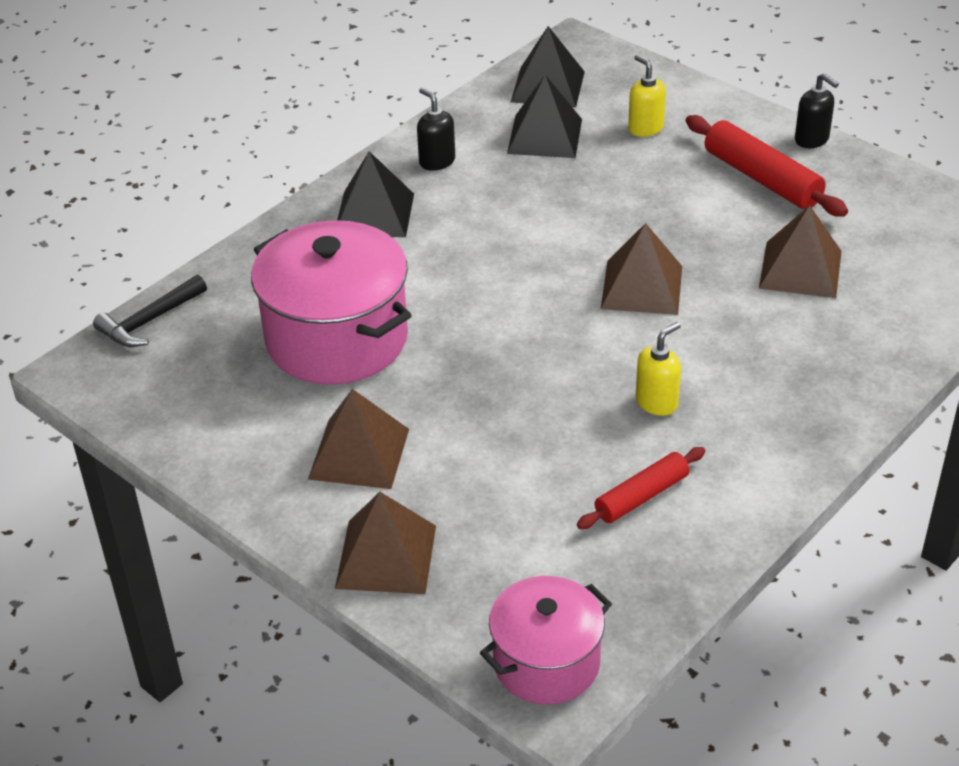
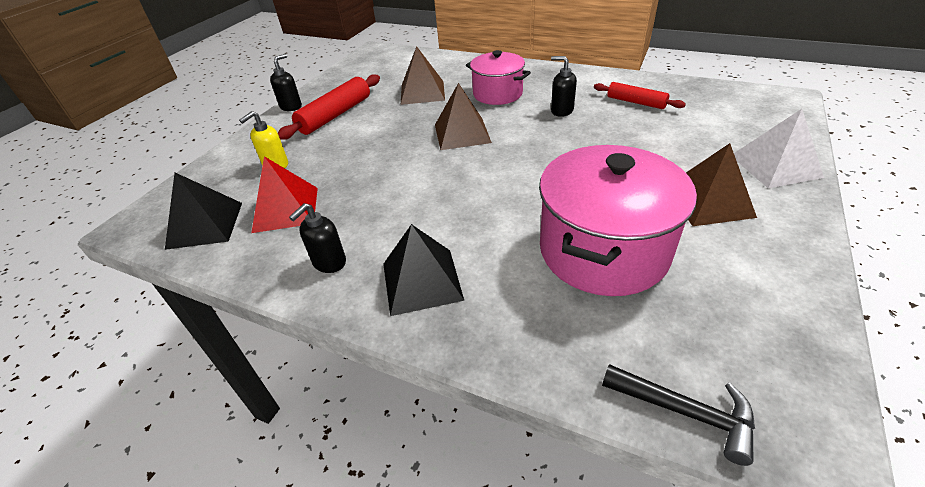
camera: 105 degrees left, 0 degrees up
(386, 556) = (775, 166): brown pyramid -> white pyramid
(544, 136) = (286, 209): black pyramid -> red pyramid
(546, 663) = (771, 104): pink pot -> pink pot (497, 94)
(657, 402) = (561, 111): yellow soap dispenser -> black soap dispenser

